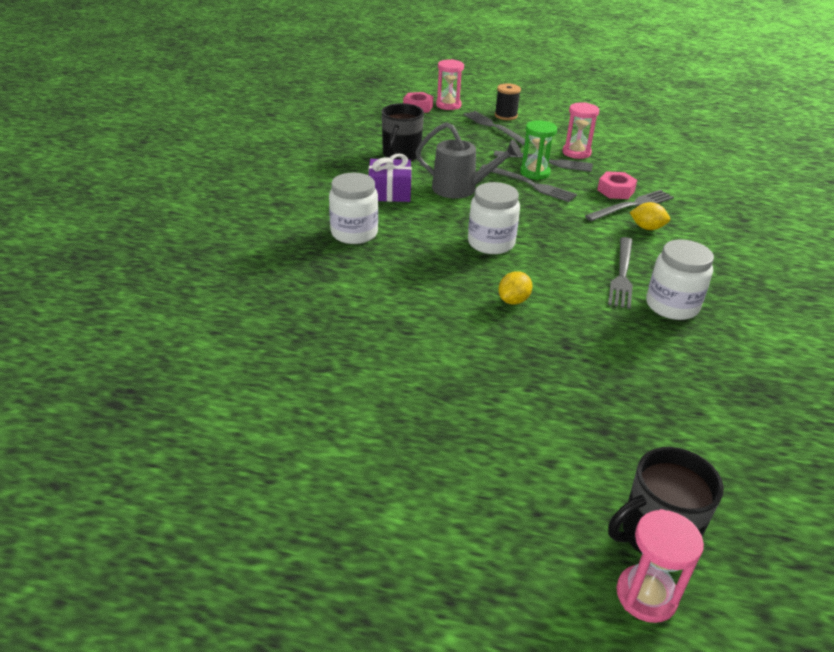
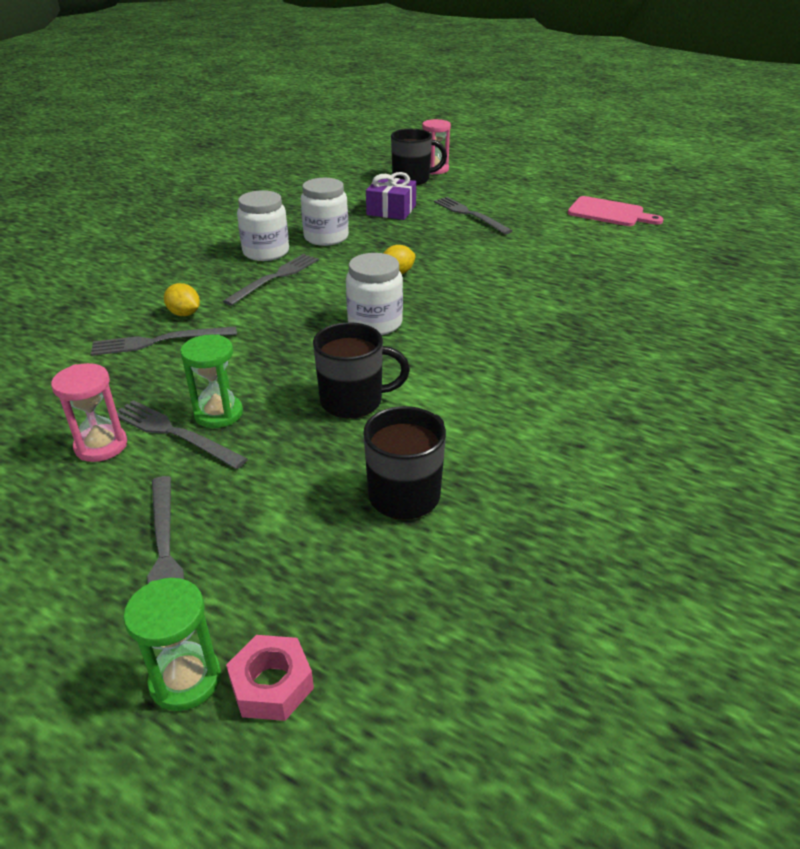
camera: 160 degrees left, 0 degrees up
(276, 489) = (609, 213): none -> pink cutting board
(354, 233) = (528, 358): white jar -> white jar (326, 237)
(389, 192) = (460, 413): purple gift -> purple gift (391, 210)
(448, 105) = (185, 679): pink hourglass -> green hourglass
(461, 189) = (353, 401): grey watering can -> black mug
(506, 116) = (95, 594): black spool -> none
(530, 184) = (249, 394): grey fork -> grey fork (469, 214)
(615, 191) = (147, 365): pink nut -> none

